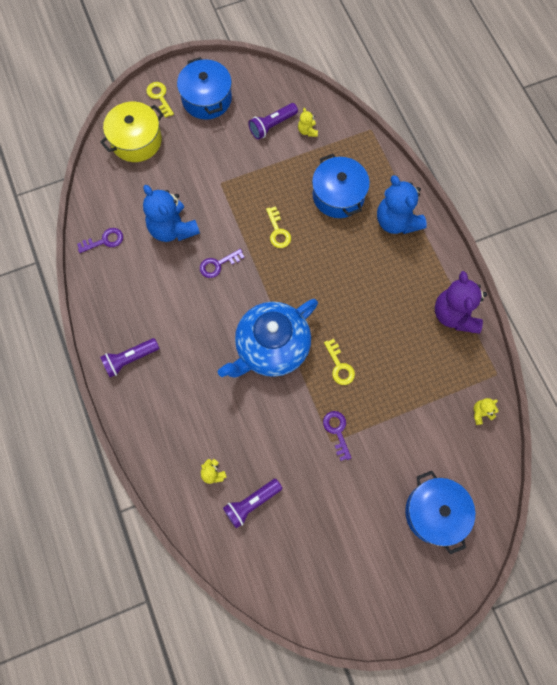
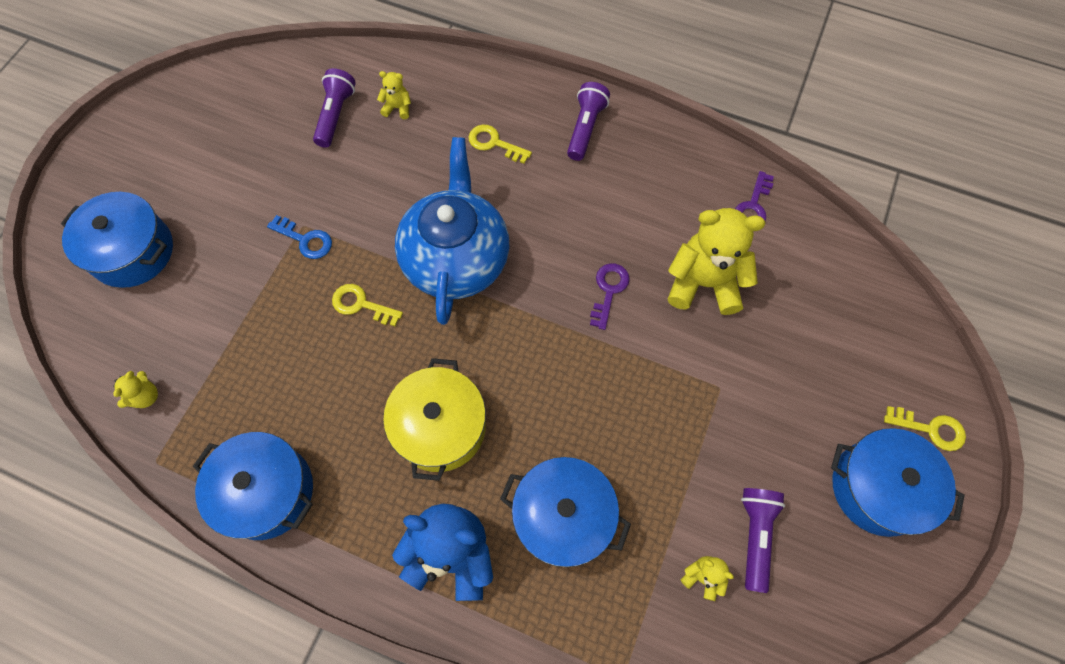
camera: 135 degrees right, 5 degrees down
(136, 140) = (875, 344): yellow pot -> yellow pot (440, 427)
(172, 228) = (703, 283): blue teddy bear -> yellow teddy bear
(278, 231) = (586, 393): yellow key -> yellow key (494, 143)
(337, 431) = (305, 240): purple key -> blue key
(454, 314) = (267, 491): purple teddy bear -> blue pot

